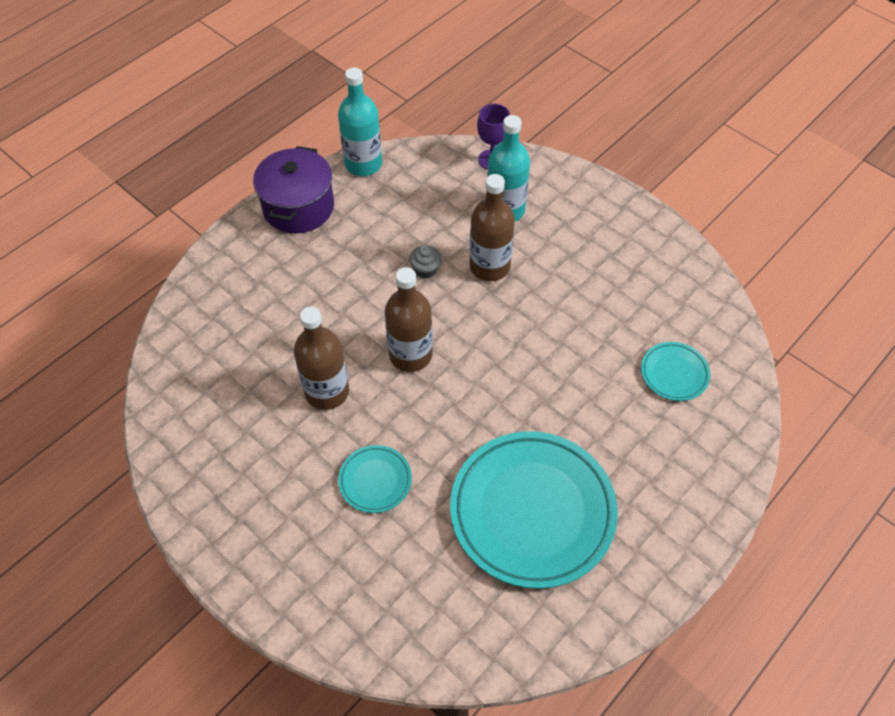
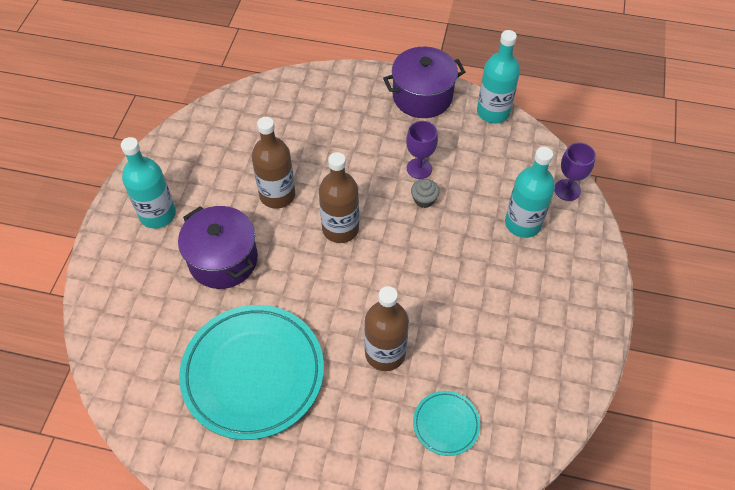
camera: 60 degrees right, 0 degrees up
(266, 523) = (157, 214): none -> turquoise bottle
(375, 480) = (223, 260): turquoise plate -> purple pot
(385, 254) = (419, 168): none -> purple goblet
(489, 266) = (458, 240): brown bottle -> brown bottle (385, 353)

